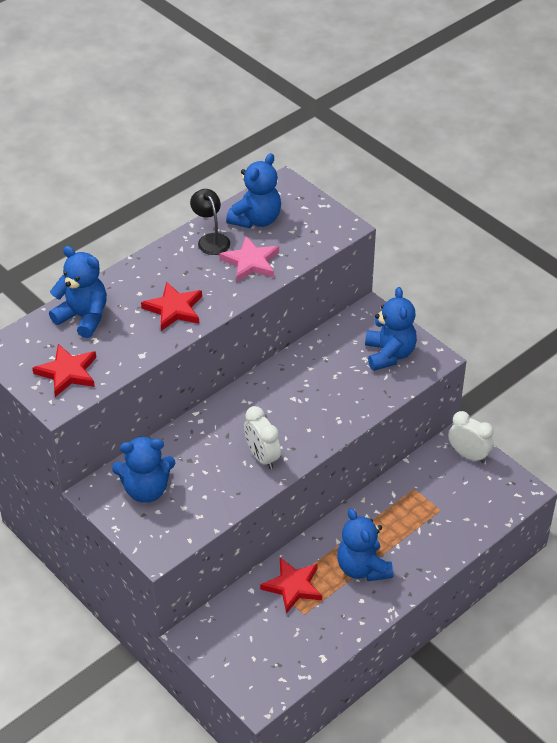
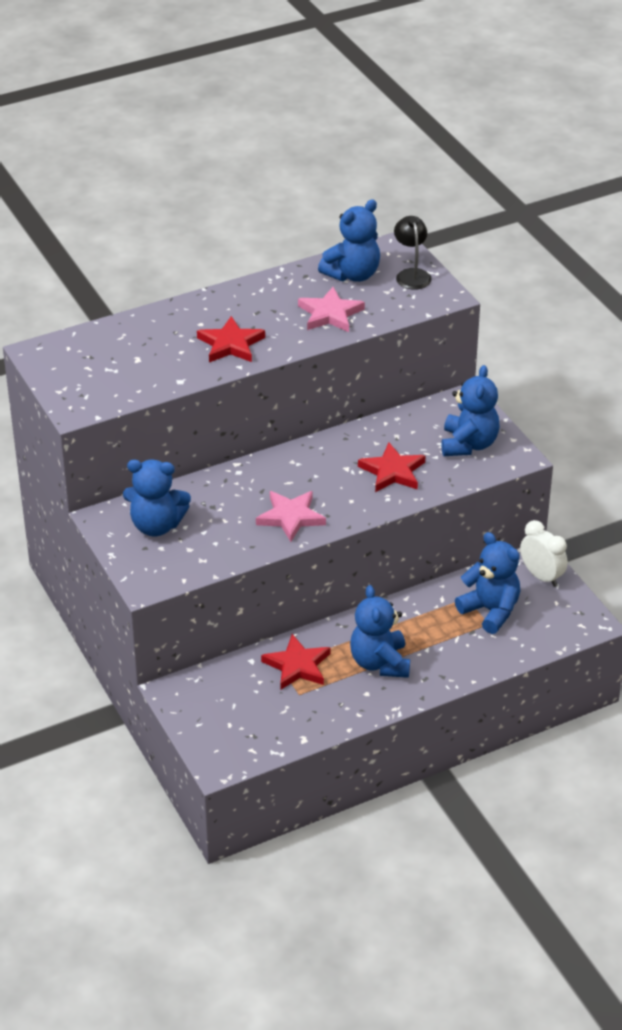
camera: 15 degrees right, 5 degrees down
(67, 372) = (97, 384): red star -> red star (392, 471)
(83, 317) = (133, 336): blue teddy bear -> blue teddy bear (490, 611)
(211, 239) = (296, 286): black lamp -> black lamp (411, 274)
(262, 457) = (290, 517): white clock -> pink star

